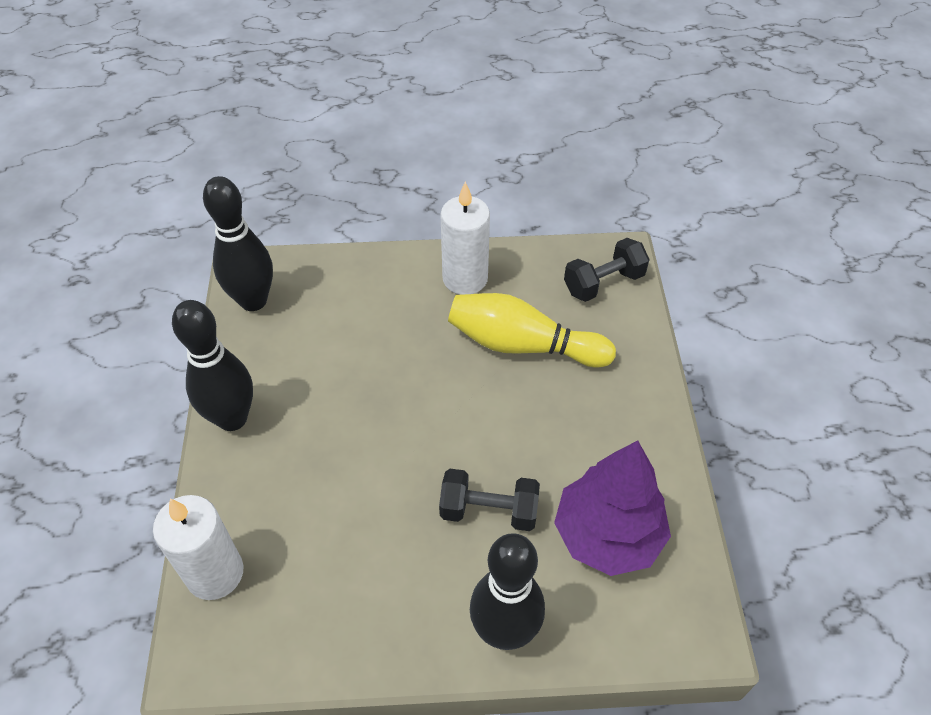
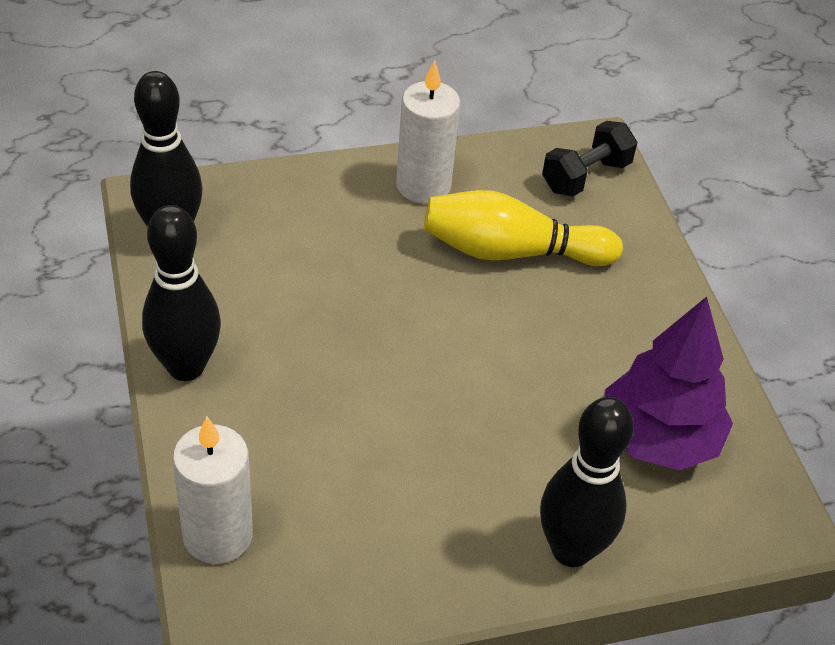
camera: 15 degrees left, 5 degrees down
(489, 511) = (520, 430): black dumbbell -> none

